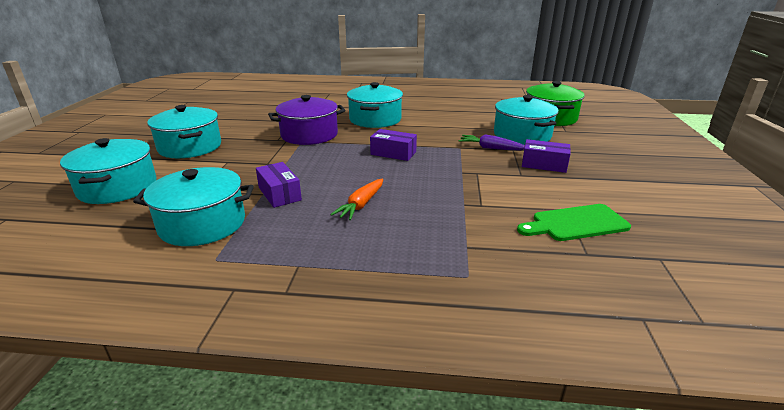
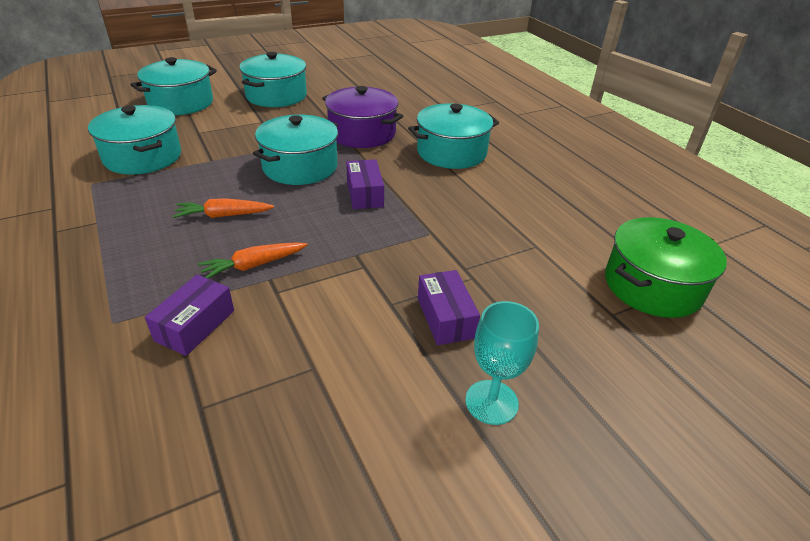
camera: 55 degrees right, 10 degrees up
(279, 194) = (217, 168): purple box -> purple box (195, 325)
(442, 206) = (254, 265): none -> orange carrot
(491, 148) = (455, 258): purple carrot -> none
(522, 135) = (537, 273): turquoise pot -> turquoise pot (300, 167)
(576, 223) = (277, 384): green cutting board -> none
(616, 172) = (491, 402): none -> turquoise goblet

